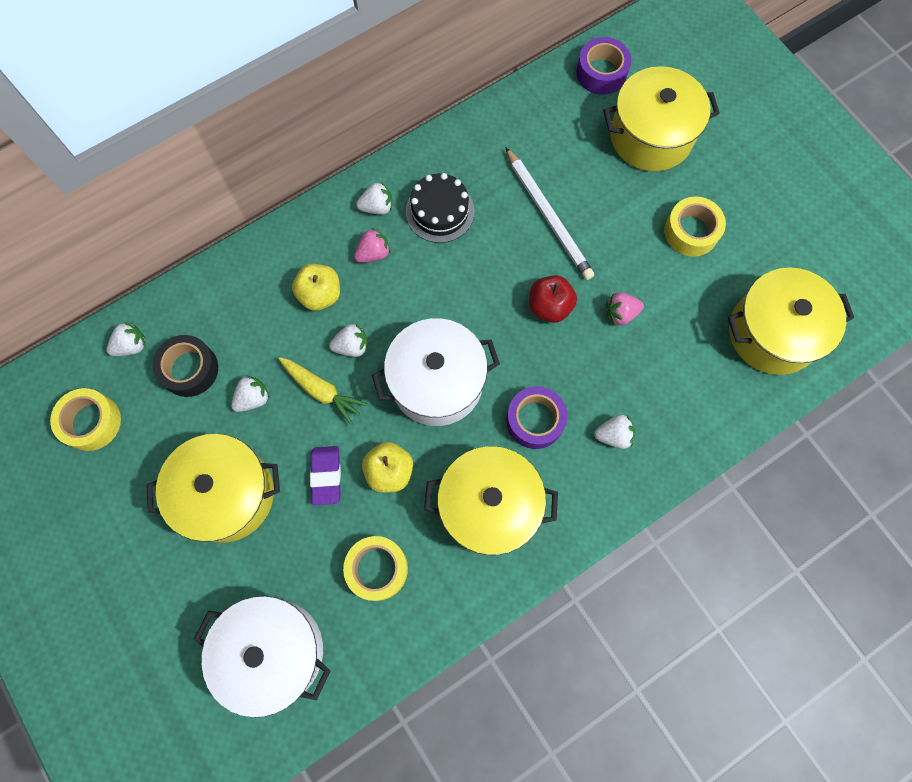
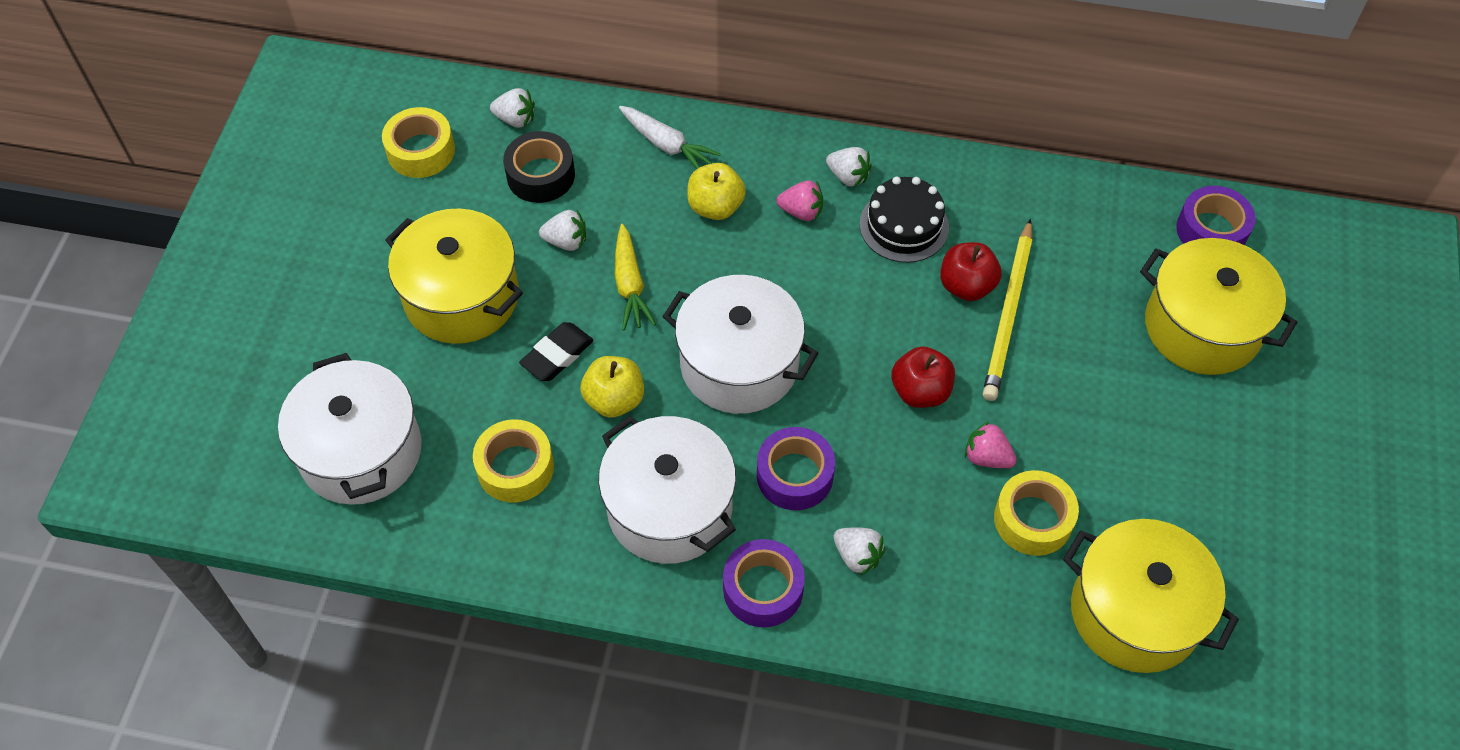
camera: 45 degrees right, 15 degrees down
(248, 280) = (667, 145): none -> white carrot
(326, 476) = (557, 355): purple eraser -> black eraser
(352, 346) = (696, 271): white strawberry -> none
(489, 506) = (669, 508): yellow pot -> white pot
(510, 219) = (966, 286): none -> red apple
(548, 216) = (1008, 313): white pencil -> yellow pencil
(586, 503) = (763, 589): none -> purple tape
(691, 231) = (1148, 446): yellow tape -> yellow tape (1033, 519)

